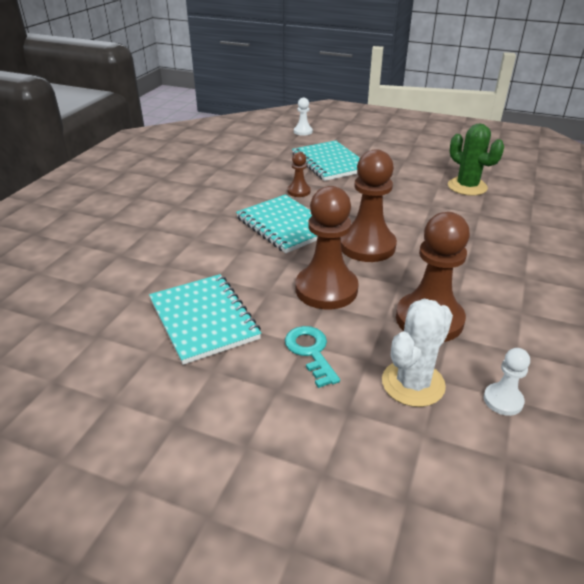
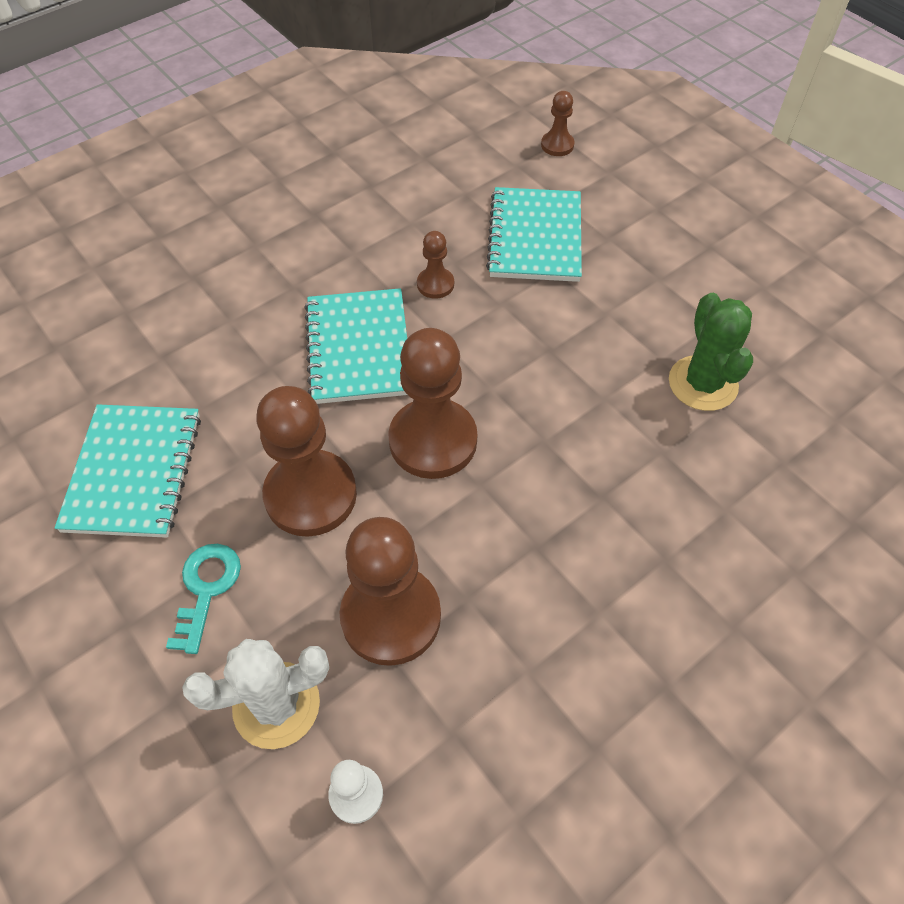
camera: 30 degrees right, 20 degrees up
(303, 131) = (557, 145): white pawn -> brown pawn

